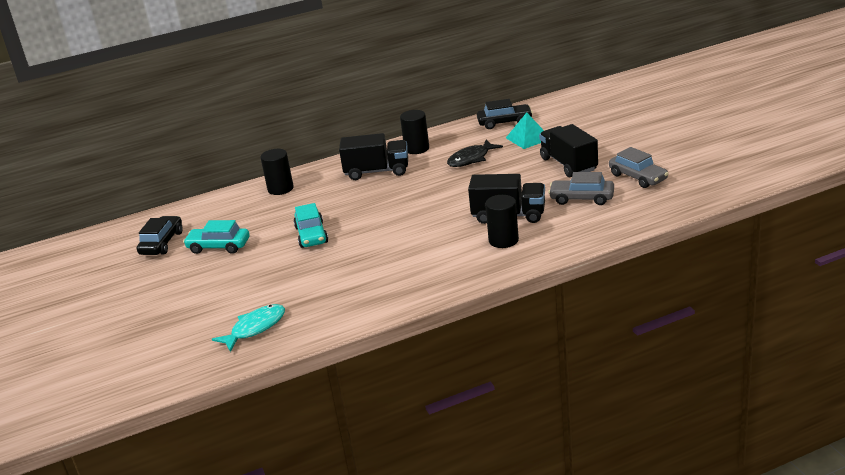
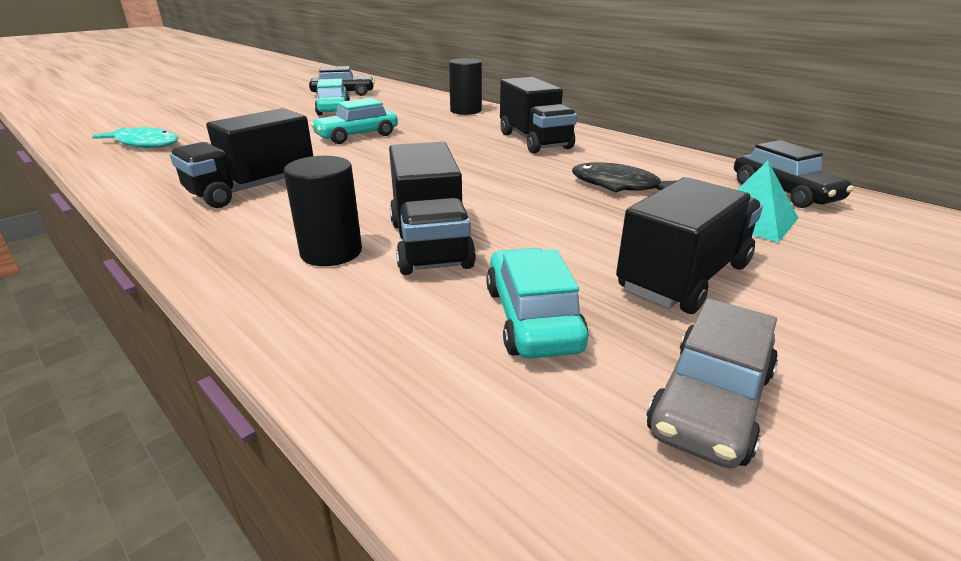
camera: 65 degrees right, 0 degrees up
(398, 269) = (253, 188): none -> black truck
(416, 149) = (620, 150): black cylinder -> none
(582, 198) = (532, 318): grey car -> turquoise car

